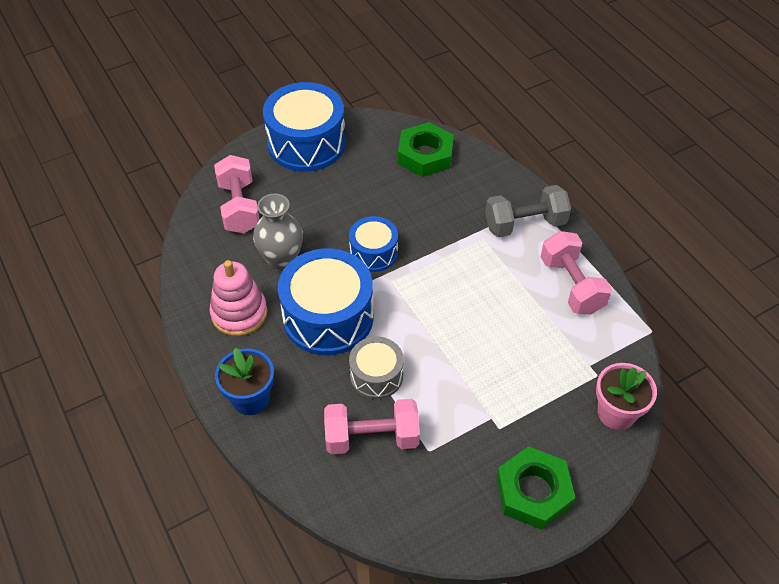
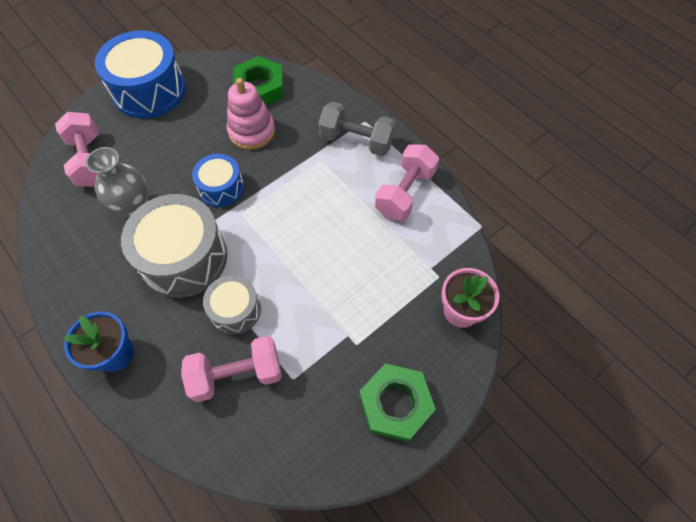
camera: 10 degrees left, 10 degrees up
(239, 313) = (98, 267): pink stacking toy -> pink stacking toy (252, 131)
(328, 317) = (184, 258): blue drum -> grey drum
(525, 224) = (356, 141): grey dumbbell -> grey dumbbell turned 45 degrees clockwise
(571, 285) = (405, 193): pink dumbbell -> pink dumbbell turned 60 degrees clockwise

